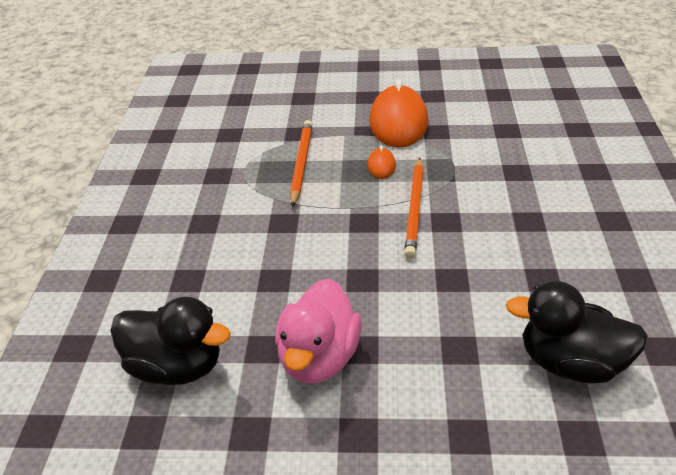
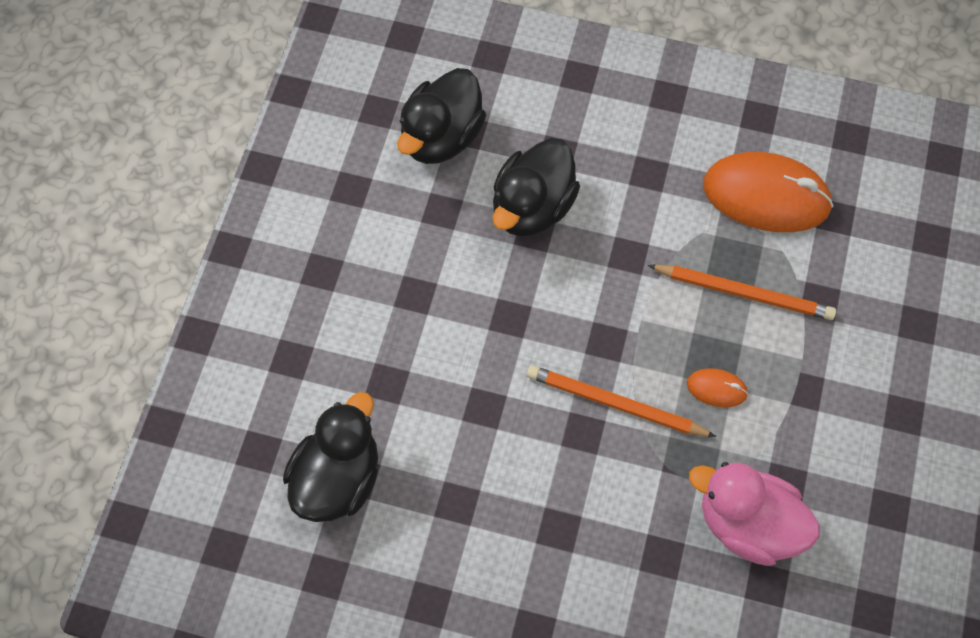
camera: 100 degrees right, 25 degrees up
(249, 285) = (532, 207): none -> black duck
(319, 358) = (415, 256): pink duck -> pink duck (748, 524)
(398, 122) = (821, 438): orange mouse -> orange mouse (766, 196)

